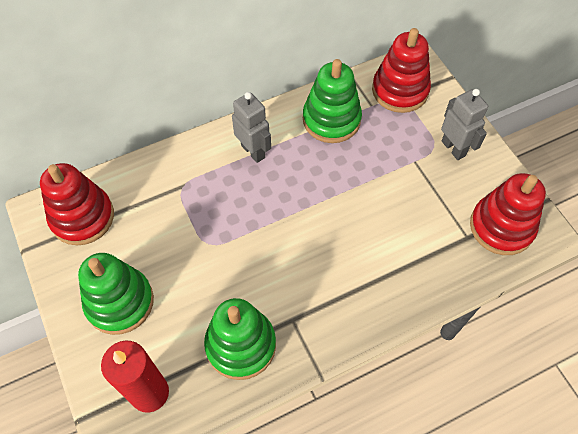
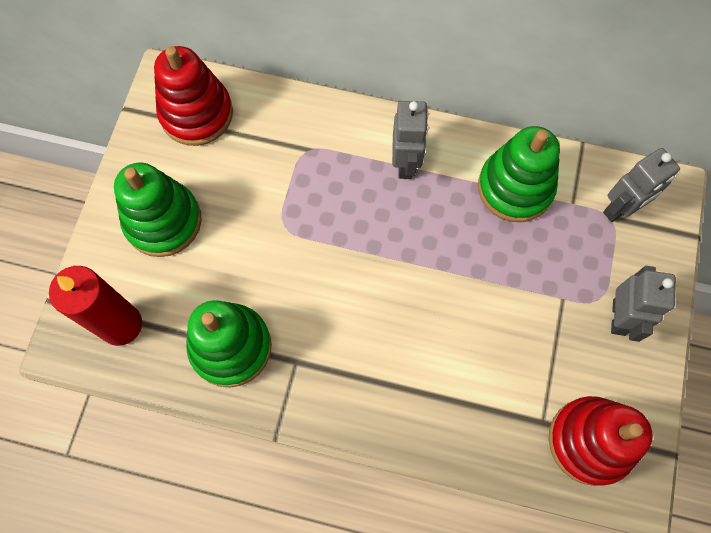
camera: 40 degrees right, 10 degrees up
(400, 90) = (620, 209): red stacking toy -> grey robot

